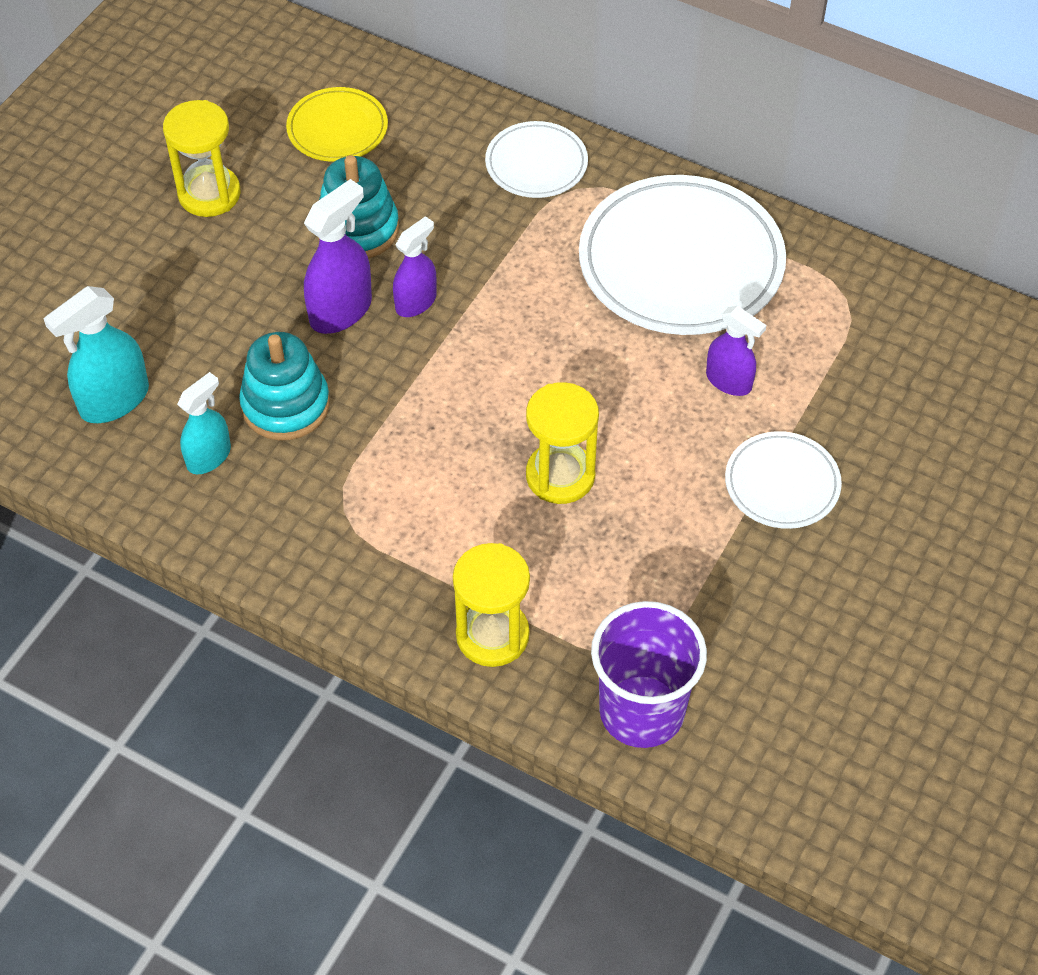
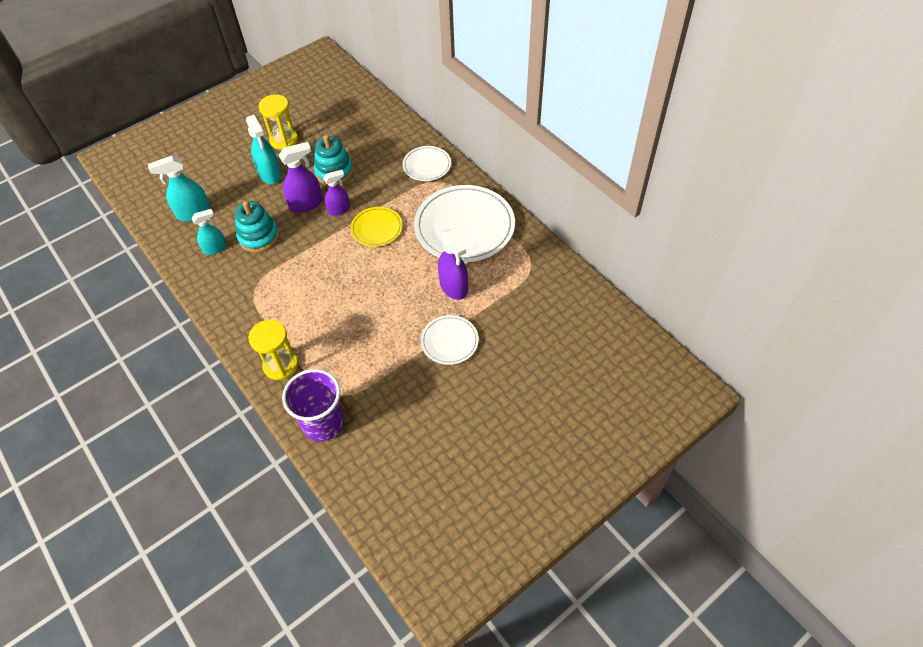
camera: 25 degrees right, 0 degrees up
(226, 273) = (270, 174): none -> turquoise spray bottle
(337, 129) = (352, 127): yellow plate -> yellow plate (377, 228)
(560, 476) = (353, 304): yellow hourglass -> none
(729, 381) = (453, 287): purple spray bottle -> purple spray bottle, size x1.50

